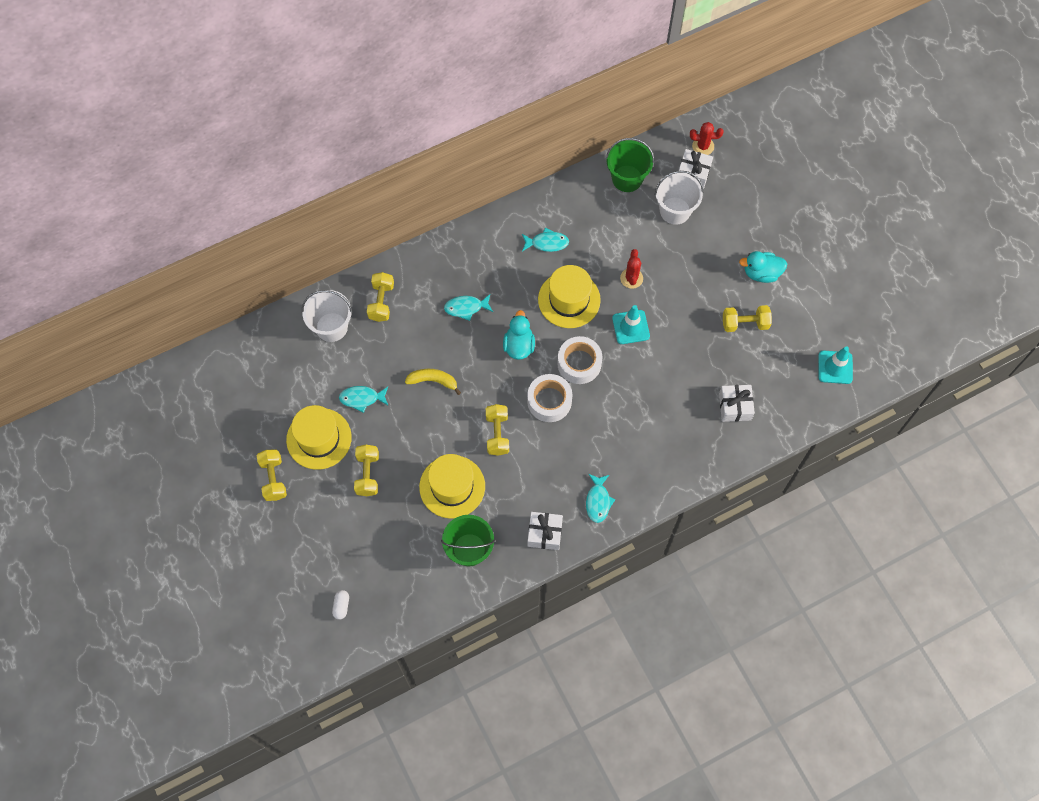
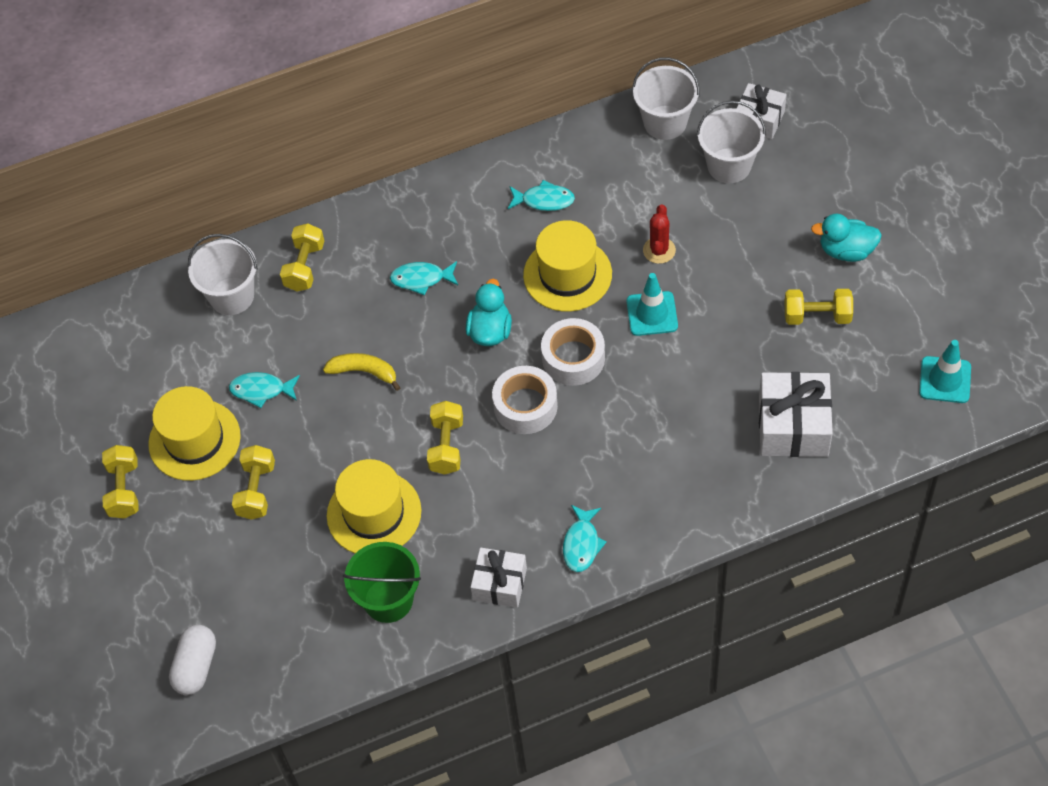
camera: 10 degrees right, 10 degrees down
(341, 606) = (196, 666): white capsule -> white capsule, size x1.71
(627, 178) = (665, 122): green bucket -> white bucket
(703, 146) = (776, 85): red cactus -> none
(735, 406) = (793, 426): white gift -> white gift, size x1.56

